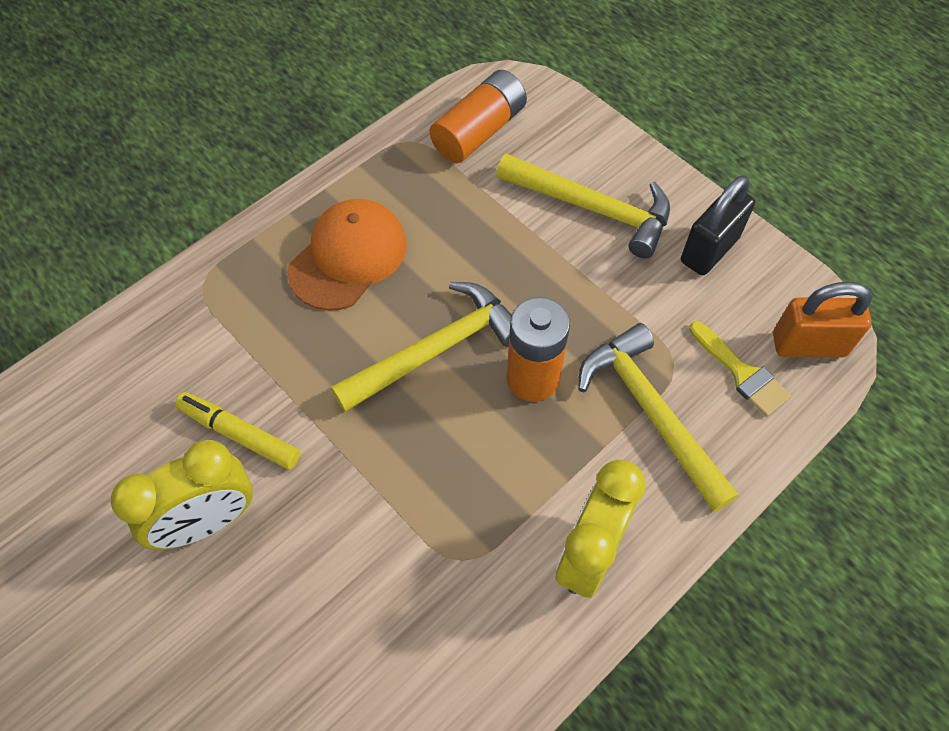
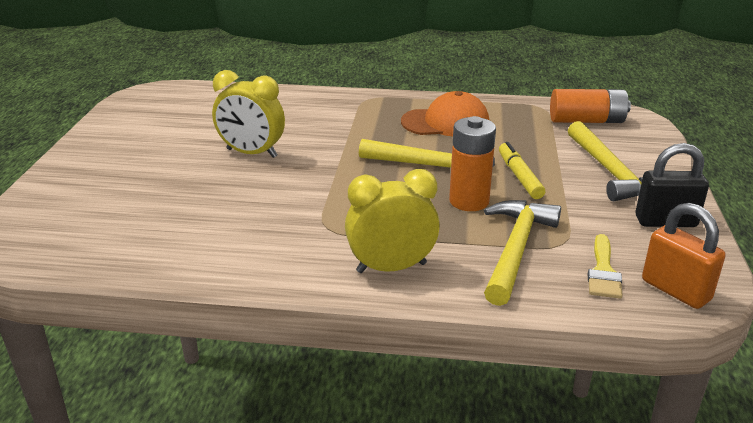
camera: 50 degrees right, 30 degrees down
(240, 434) = (307, 140): yellow marker -> yellow marker (519, 176)

